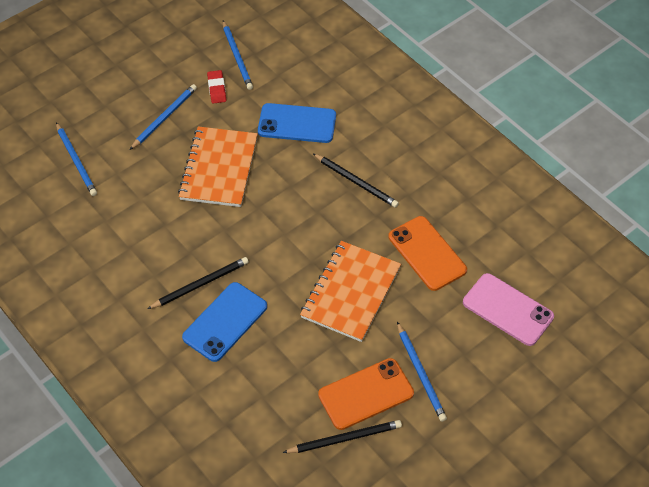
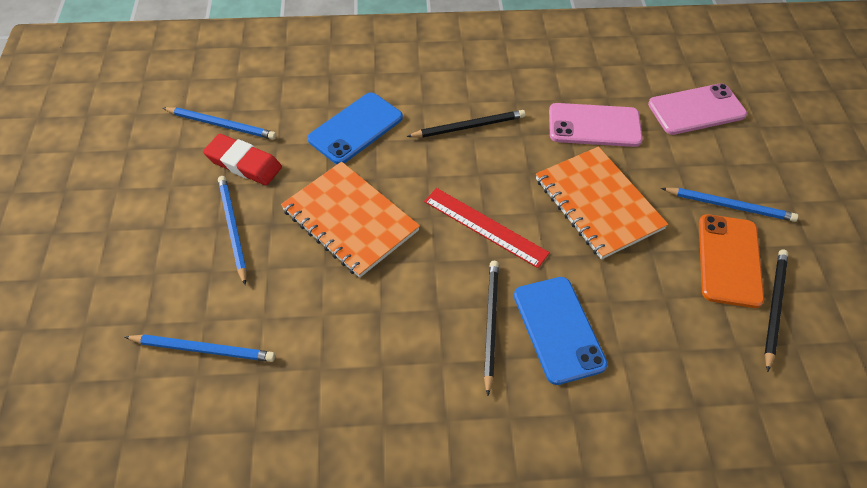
camera: 55 degrees left, 0 degrees up
(217, 89) = (243, 163): red eraser -> red eraser, size x1.53
(274, 240) = (485, 226): none -> red ruler
(427, 253) = (594, 125): orange phone -> pink phone

